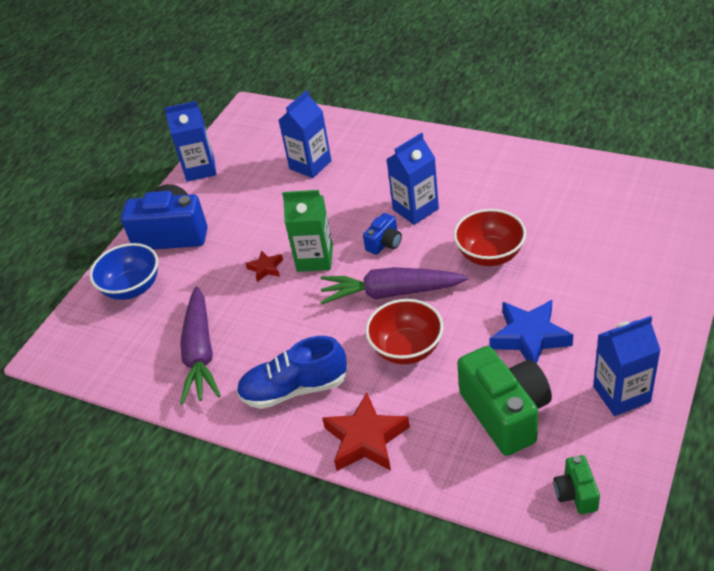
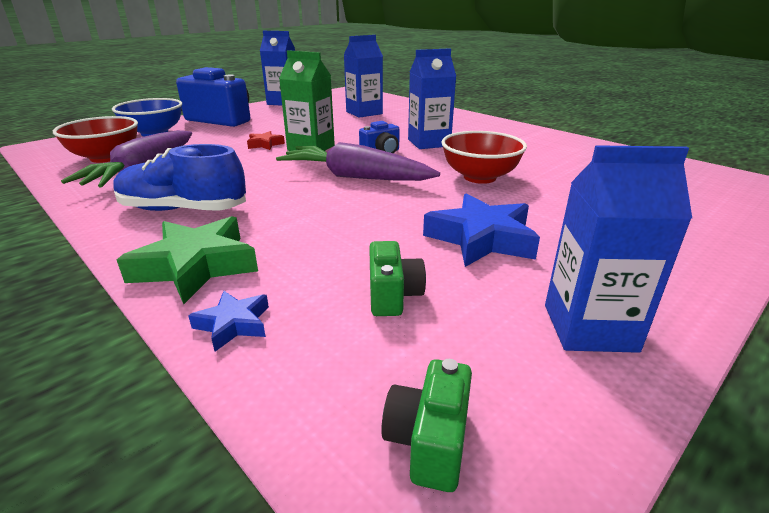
camera: 15 degrees right, 15 degrees down
(365, 439) = (196, 266): red star -> green star
(407, 349) = (329, 212): red bowl -> red bowl (106, 157)
(433, 472) = (233, 324): none -> blue star
(505, 413) = (393, 295): green camera -> green camera, size x0.49

